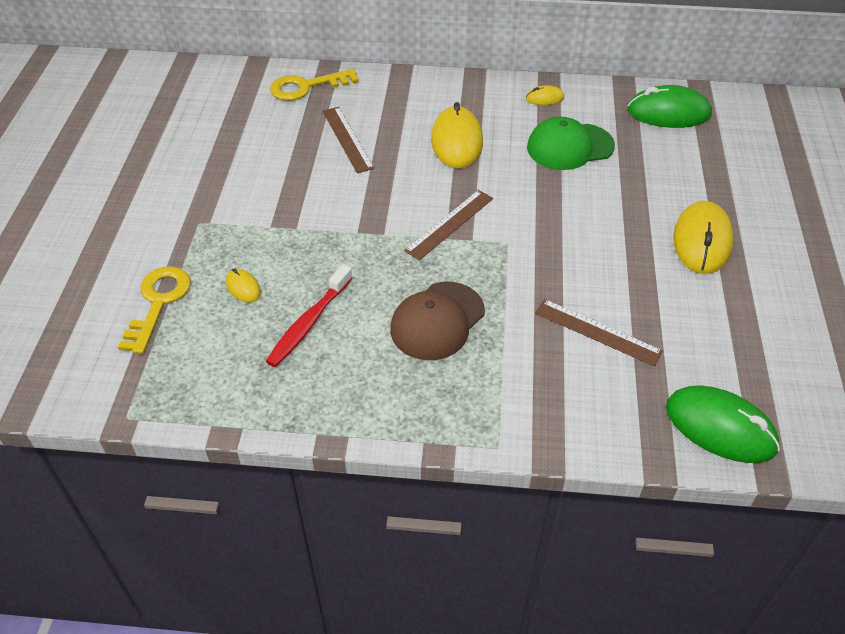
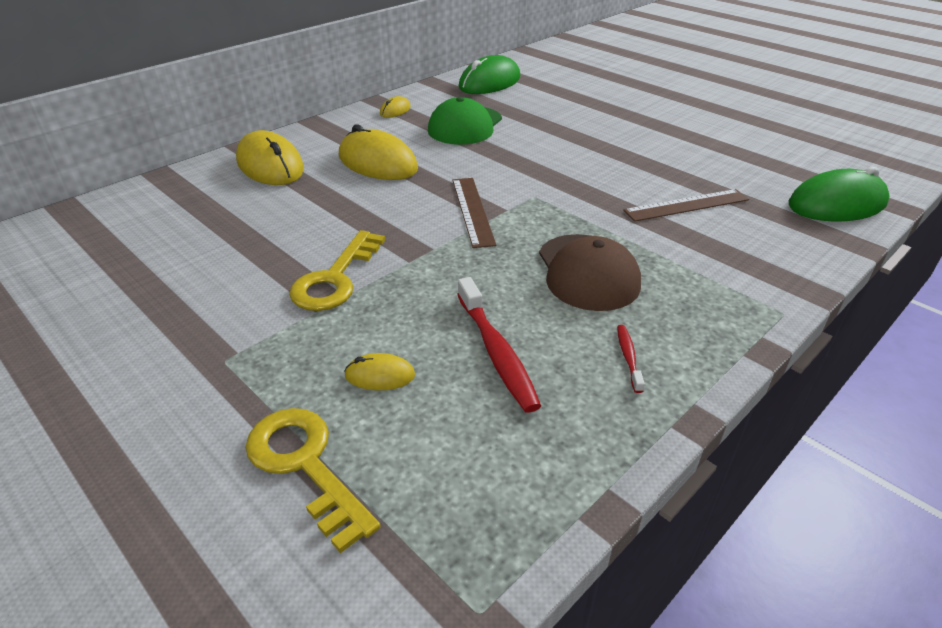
camera: 50 degrees left, 10 degrees down
(306, 87) = (161, 197): yellow key -> yellow key (335, 278)
(347, 139) = (275, 209): brown ruler -> none
(363, 385) = (628, 357): none -> red toothbrush
(702, 241) = (636, 128): yellow mouse -> yellow mouse (270, 165)

